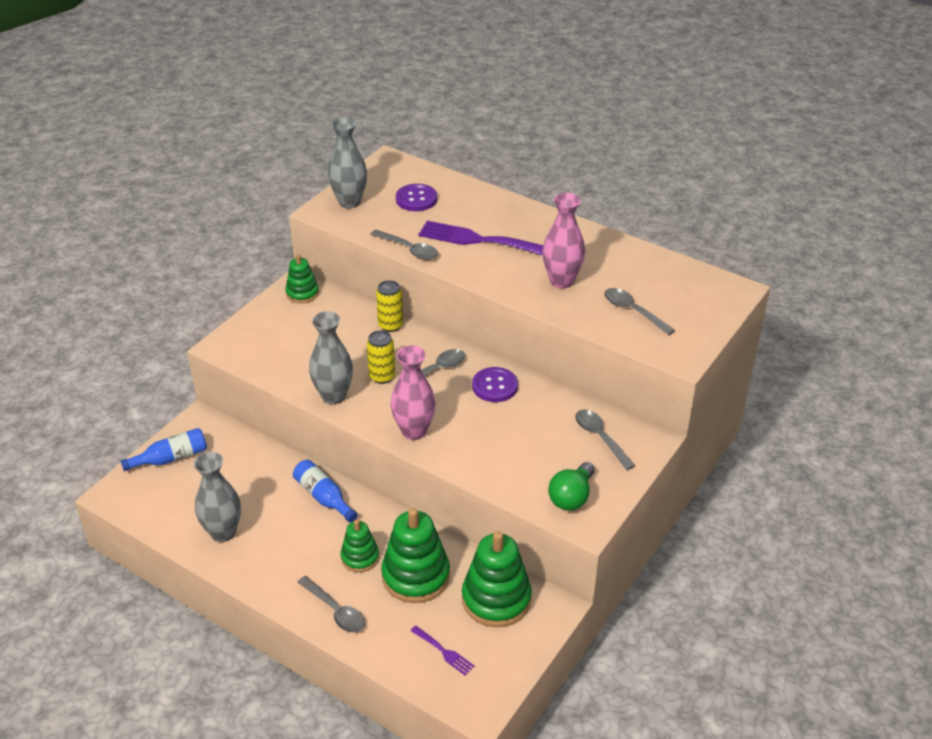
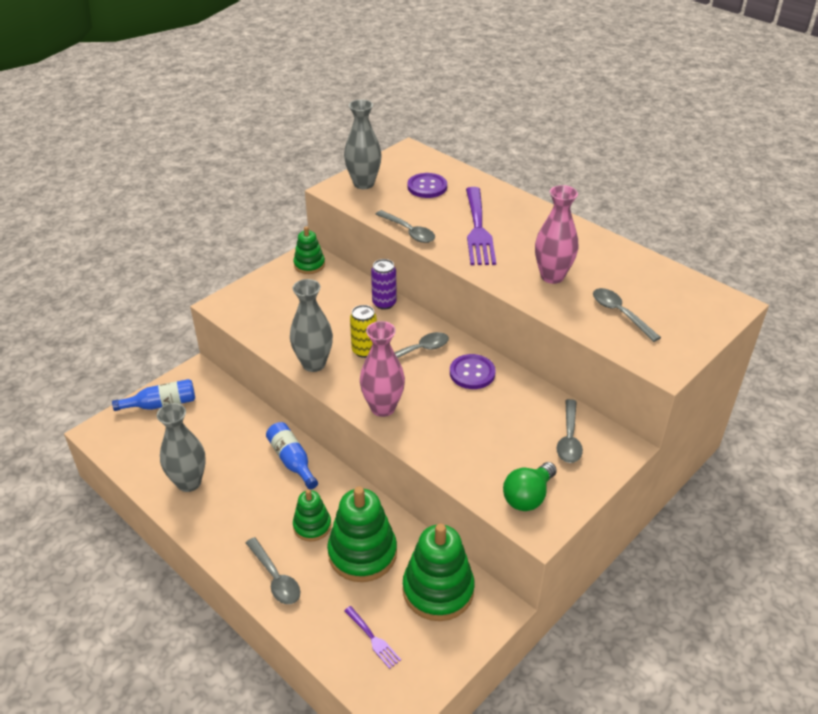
camera: 10 degrees right, 0 degrees up
(390, 325) = (384, 303): yellow can -> purple can
(479, 240) = (478, 230): purple fork -> purple fork turned 120 degrees counterclockwise
(600, 438) = (569, 438): grey spoon -> grey spoon turned 150 degrees counterclockwise

